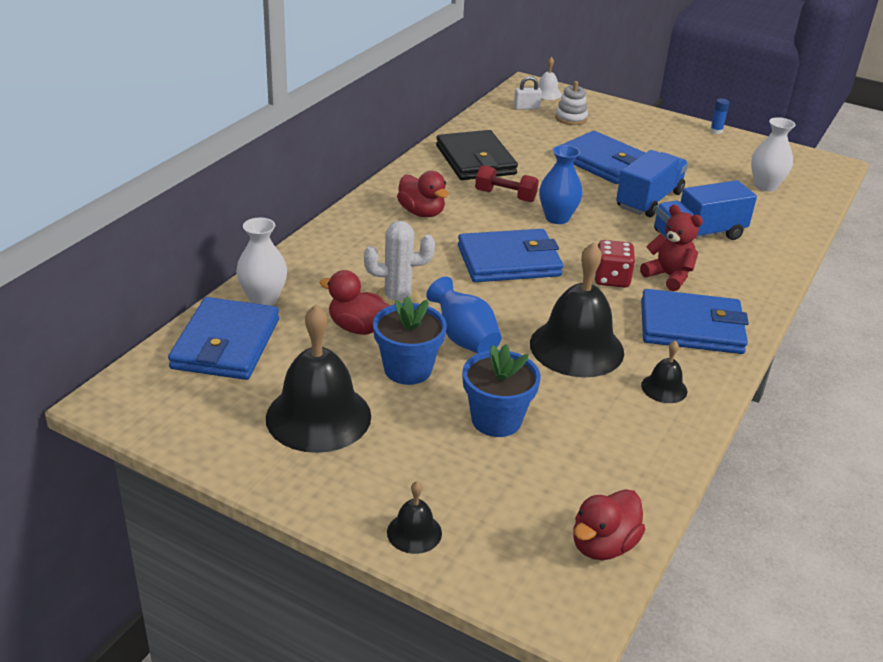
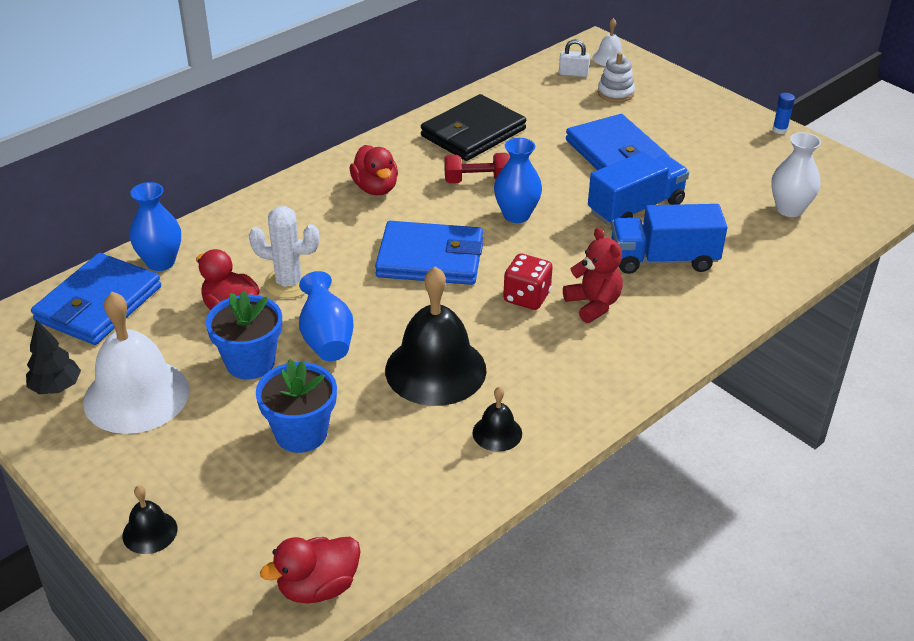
camera: 20 degrees right, 5 degrees up
(232, 423) = (56, 387): none -> black tree
(263, 299) = (161, 262): white vase -> blue vase
(318, 416) = (136, 395): black bell -> white bell
(475, 160) = (473, 133): black wallet -> black wallet turned 45 degrees clockwise
(505, 196) = (477, 180): red dumbbell -> red dumbbell turned 45 degrees counterclockwise
(691, 327) = (576, 368): blue wallet -> none

